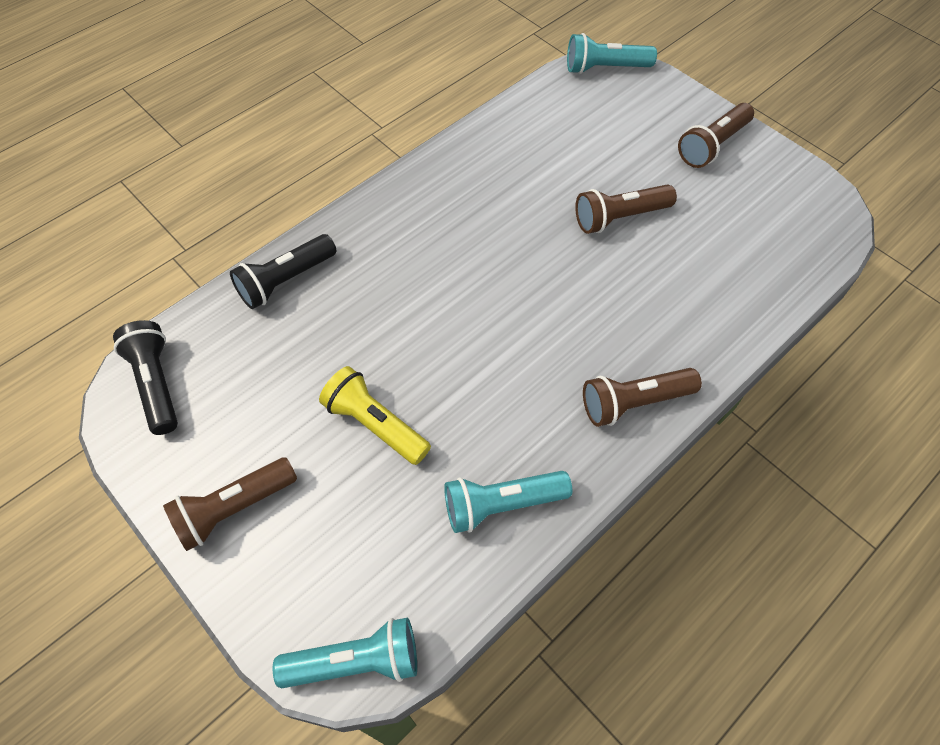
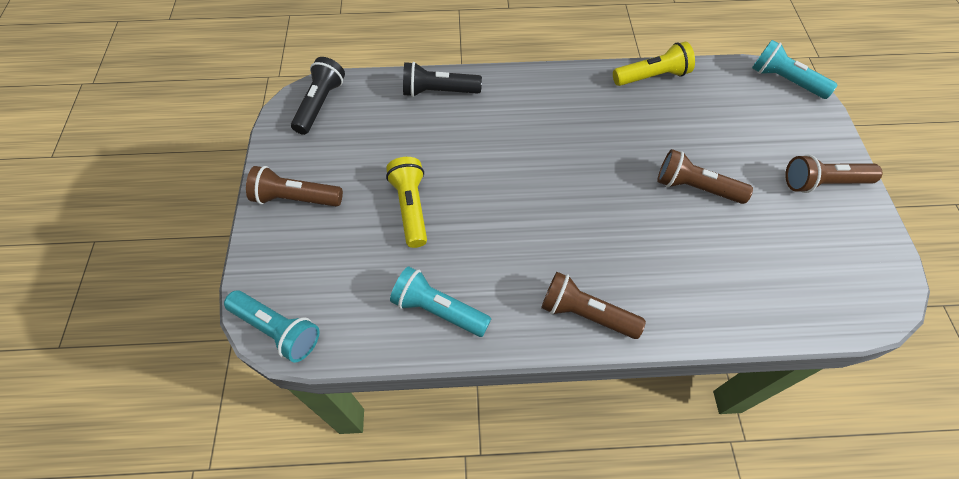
camera: 40 degrees right, 0 degrees up
(488, 132) = (652, 76): none -> yellow flashlight

